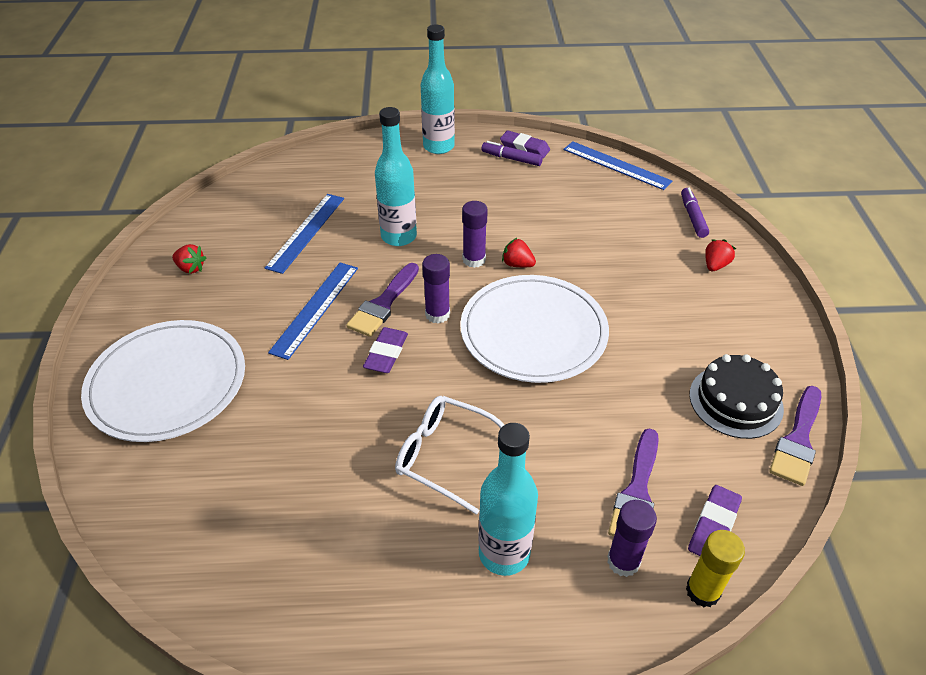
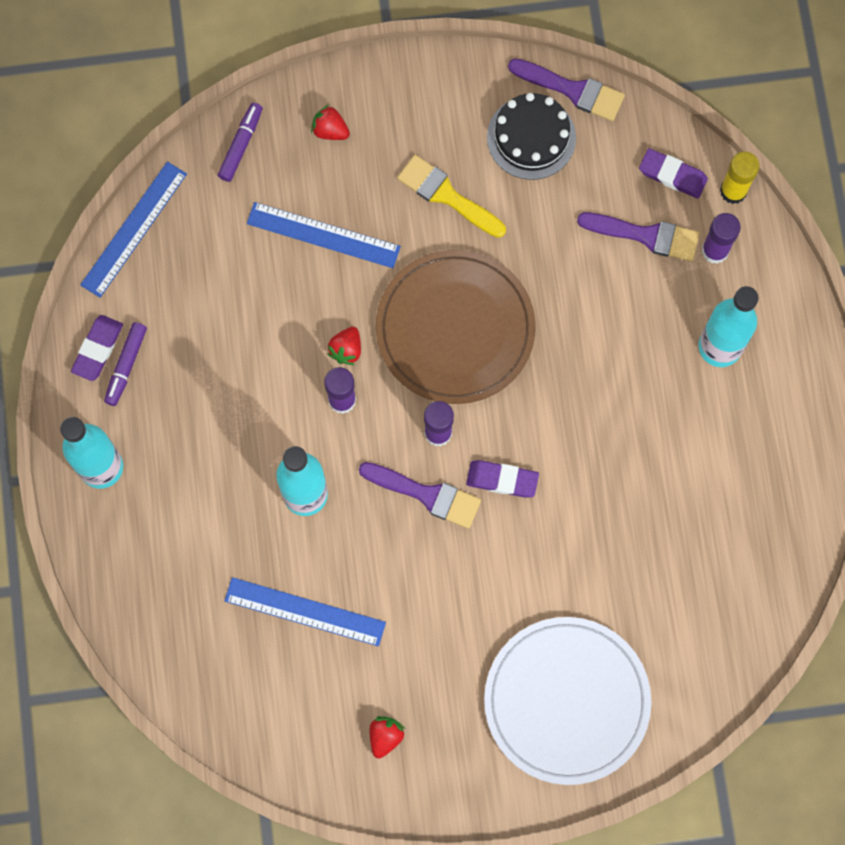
camera: 95 degrees left, 30 degrees up
(315, 308) = (441, 570): blue ruler -> blue ruler (323, 235)
(445, 456) = (626, 405): white glasses -> none
(533, 332) = (455, 329): white plate -> brown plate
(664, 334) = (447, 195): none -> yellow brush
(692, 217) = (241, 145): purple marker -> purple marker turned 120 degrees clockwise

